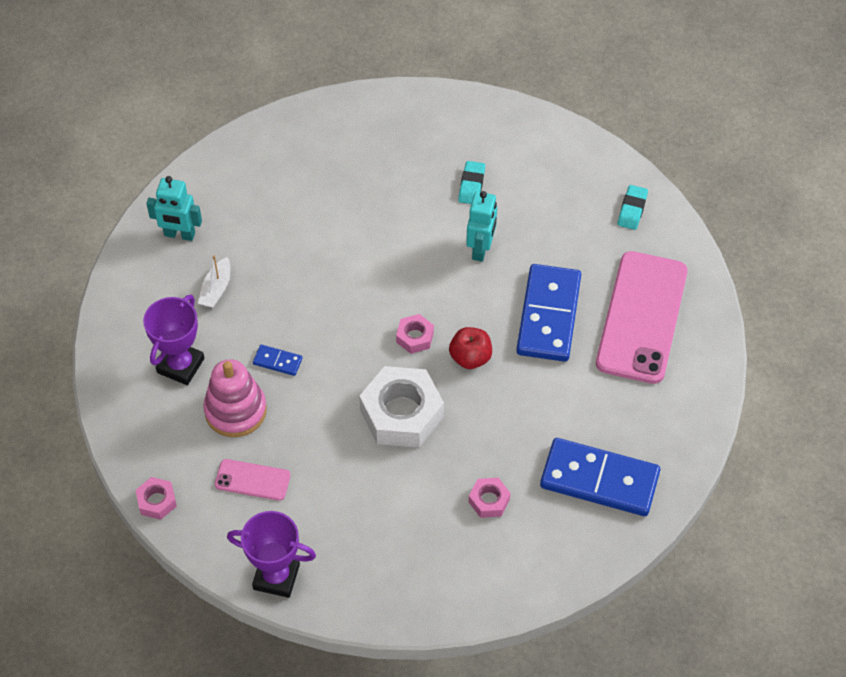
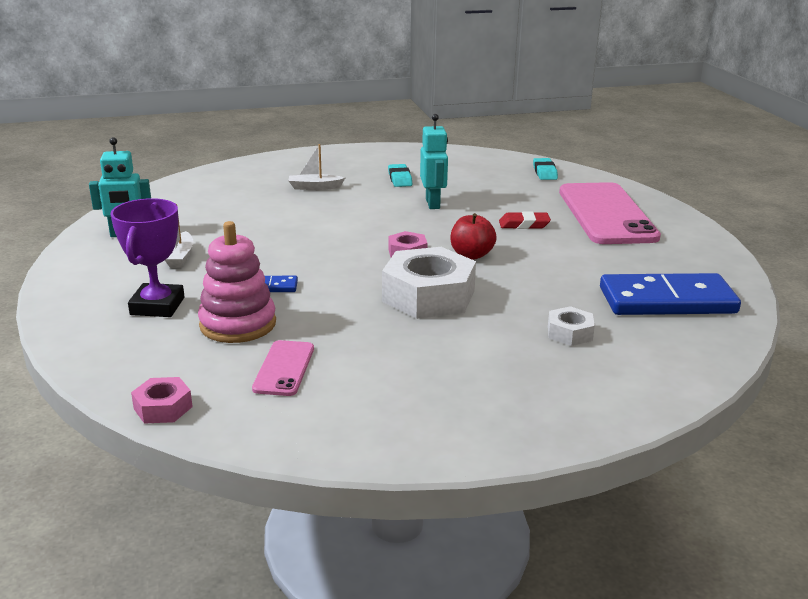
camera: 20 degrees left, 30 degrees down
(252, 480) = (284, 368): pink phone -> pink phone turned 75 degrees counterclockwise
(276, 577) = (360, 440): purple trophy -> none
(378, 182) = (315, 187): none -> white boat
(489, 500) = (570, 333): pink nut -> white nut
(548, 315) = (524, 224): blue domino -> red eraser

